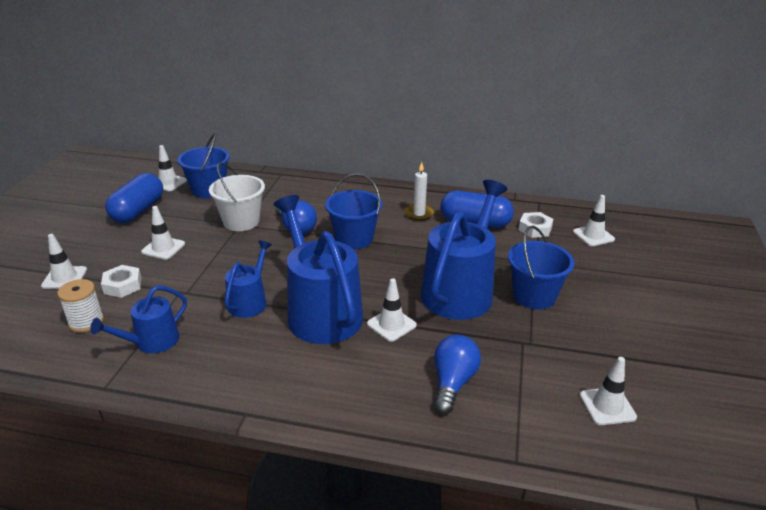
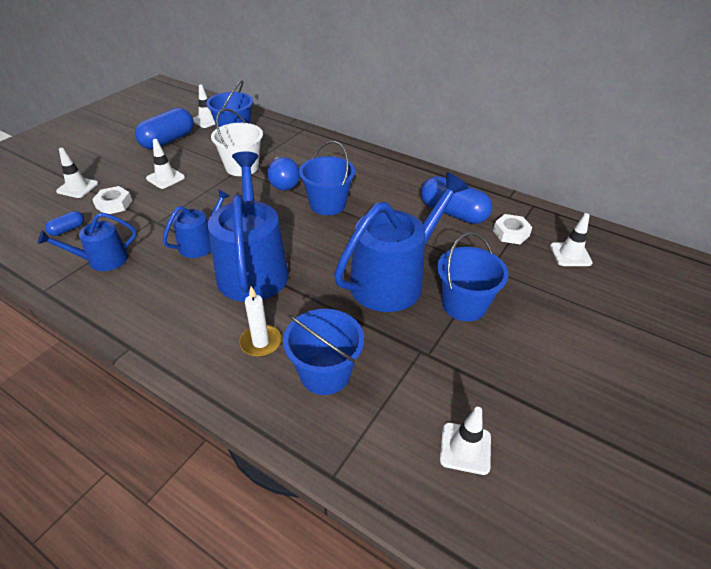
camera: 20 degrees right, 10 degrees up
(86, 322) = (68, 229): white spool -> blue capsule
(391, 324) = (306, 298): white traffic cone -> none
(419, 214) = (403, 192): white candle -> white candle (261, 342)
(453, 383) = (325, 373): blue light bulb -> blue bucket

